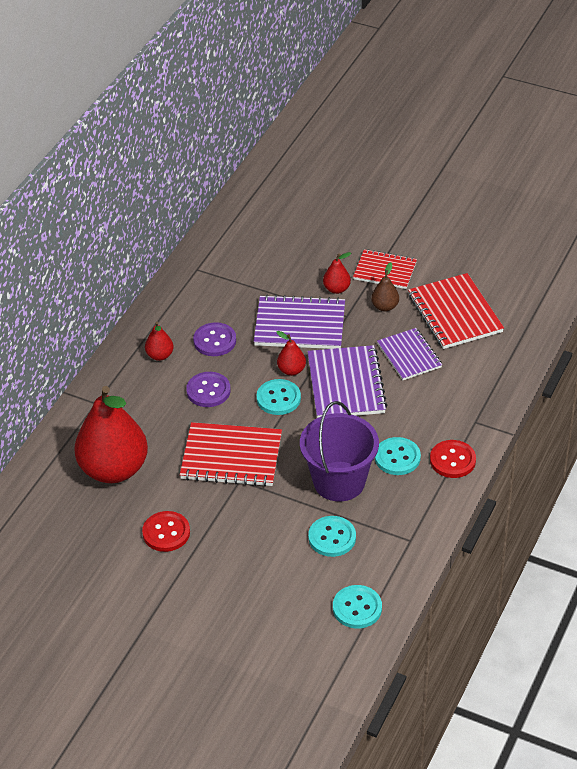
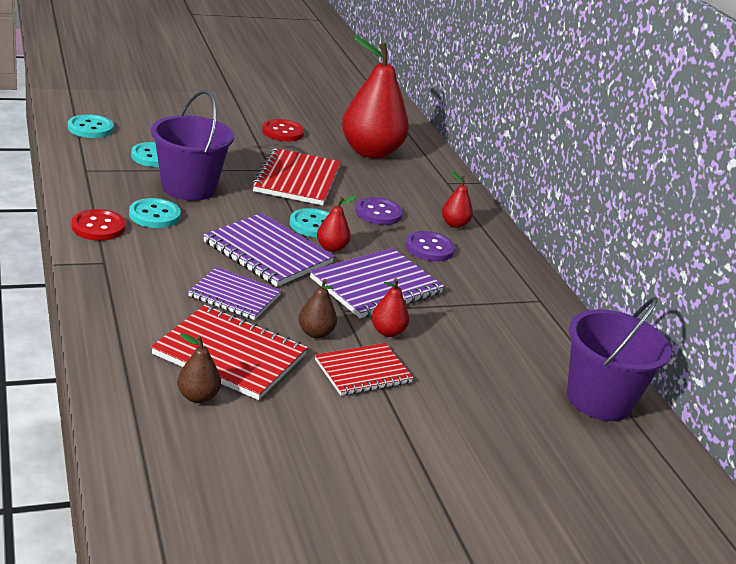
camera: 130 degrees right, 15 degrees down
(231, 457) = (297, 179): red notebook -> red notebook turned 45 degrees counterclockwise
(264, 199) = (599, 399): none -> purple bucket
(498, 295) = (197, 397): none -> brown pear

